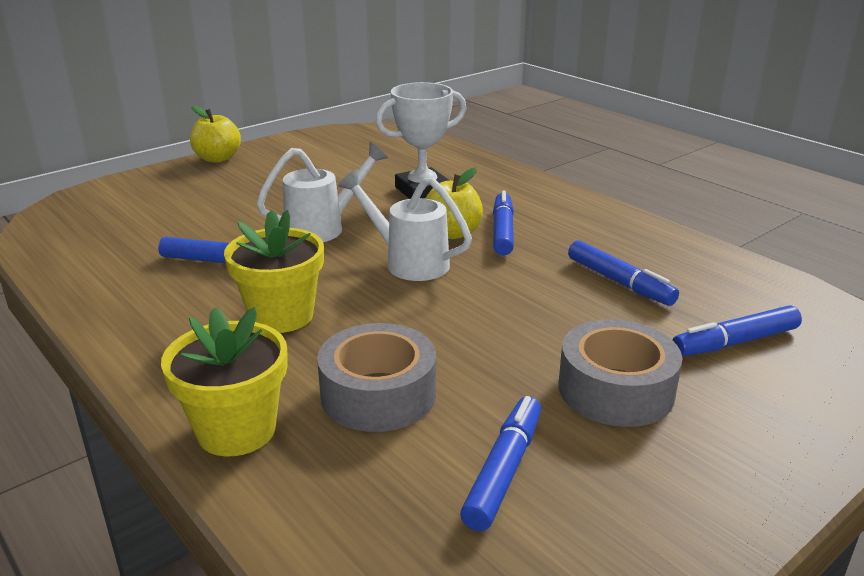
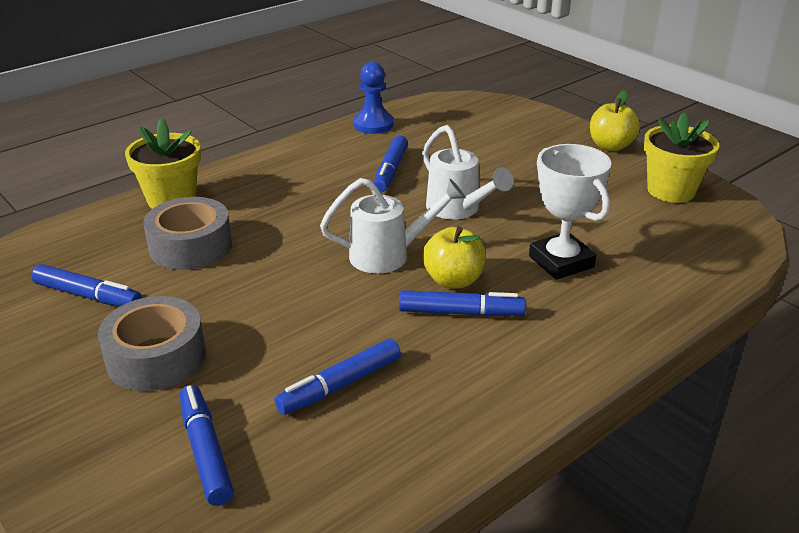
camera: 90 degrees right, 5 degrees up
(75, 274) = (373, 124): none -> blue pawn
(281, 316) = (303, 203): yellow flower pot -> yellow flower pot (671, 191)
(408, 262) = (389, 255): white watering can -> white watering can turned 45 degrees clockwise

